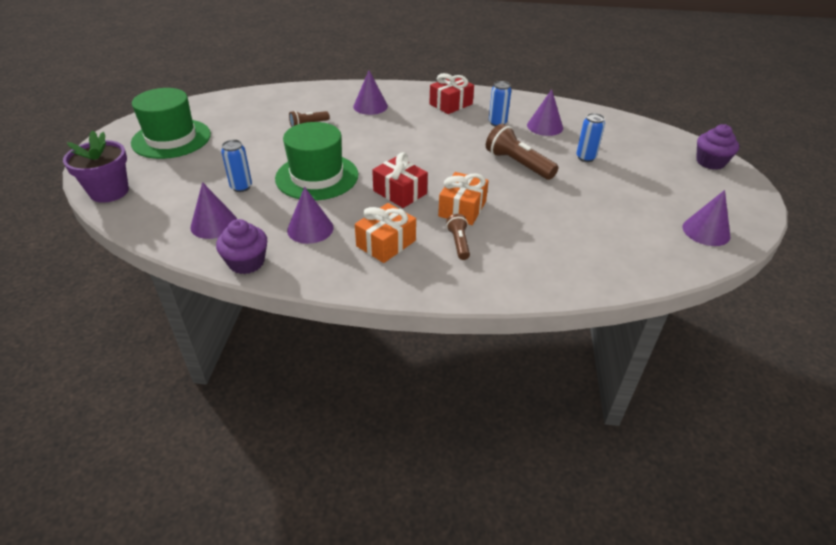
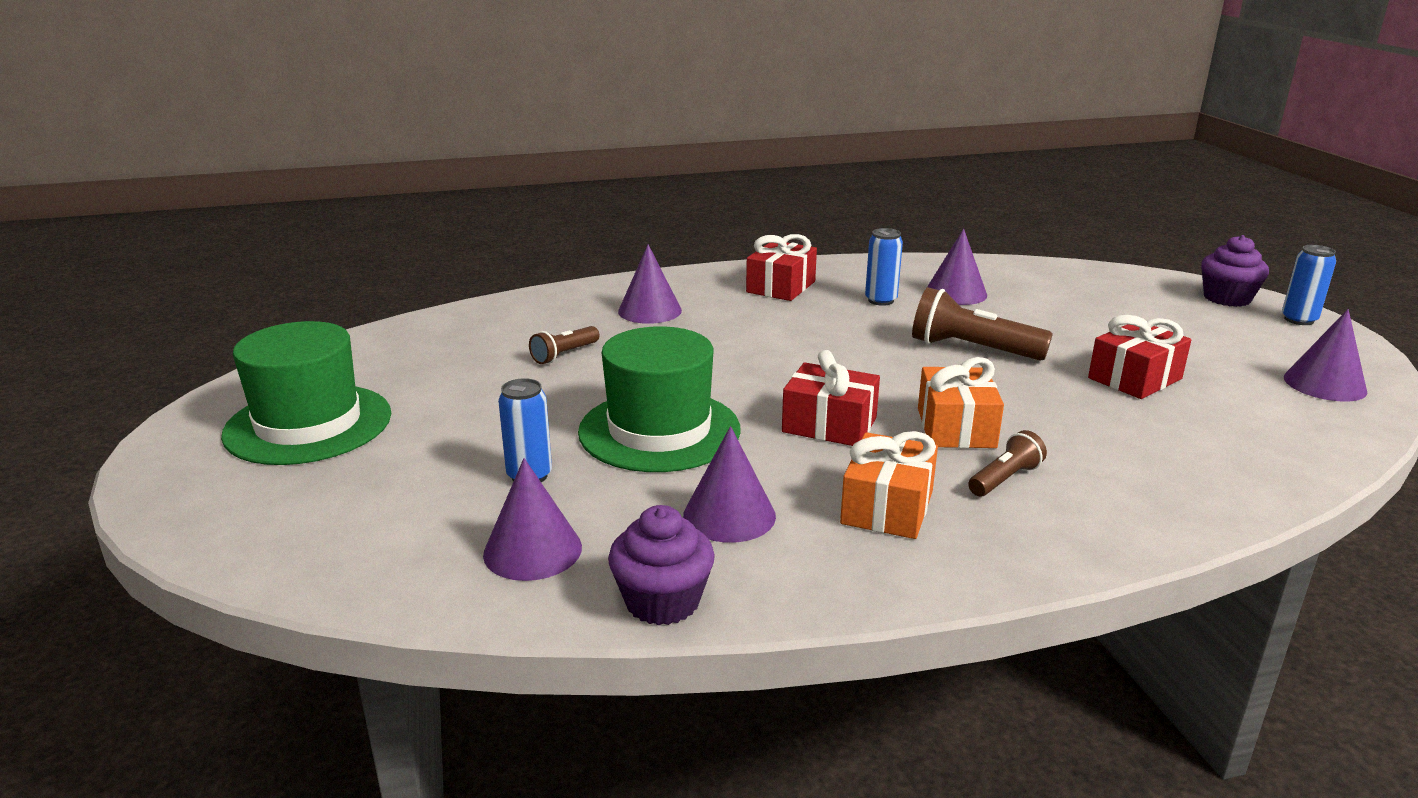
camera: 20 degrees left, 15 degrees down
(109, 192) = (247, 543): purple flower pot -> none
(458, 243) = (1004, 479): brown flashlight -> brown flashlight turned 75 degrees clockwise
(585, 157) = (1059, 323): blue can -> blue can (1298, 320)
(592, 202) = (1134, 378): none -> red gift

